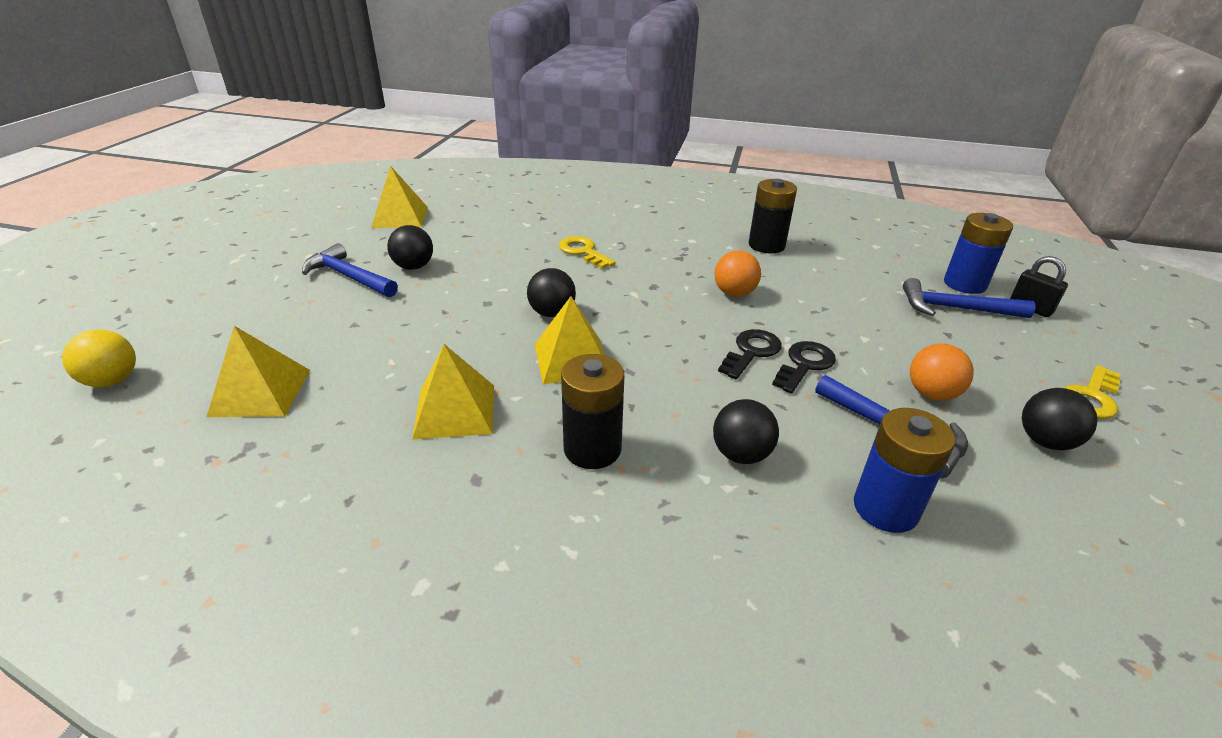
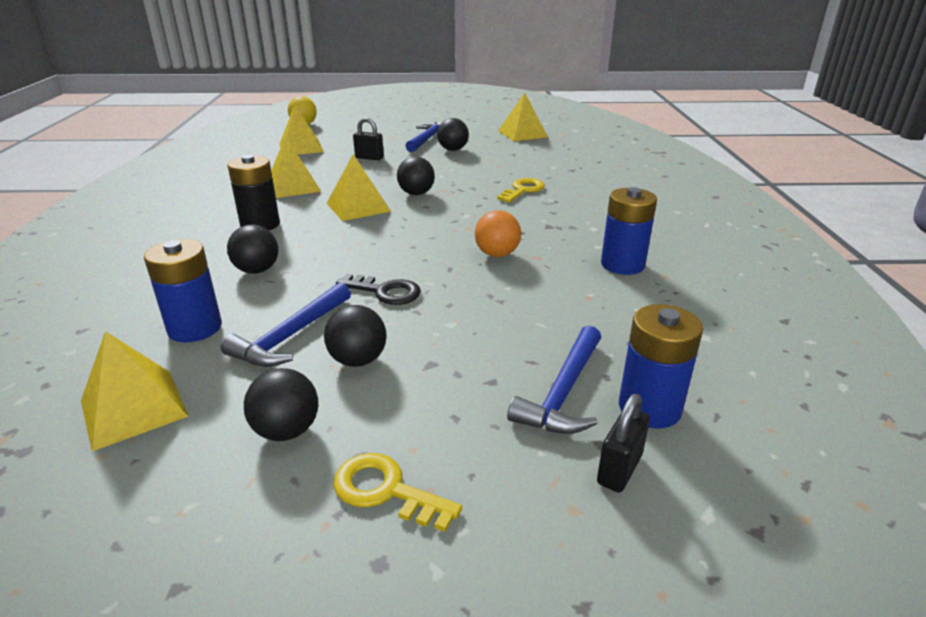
camera: 75 degrees right, 5 degrees down
(384, 331) = (369, 158): none -> black padlock
(751, 352) = (396, 267): black key -> none
(766, 245) = (622, 264): black battery -> blue battery
(932, 394) = (358, 360): orange ball -> black ball
(955, 308) = (563, 392): blue hammer -> blue hammer turned 150 degrees counterclockwise
(1049, 550) = (133, 408): none -> yellow pyramid

